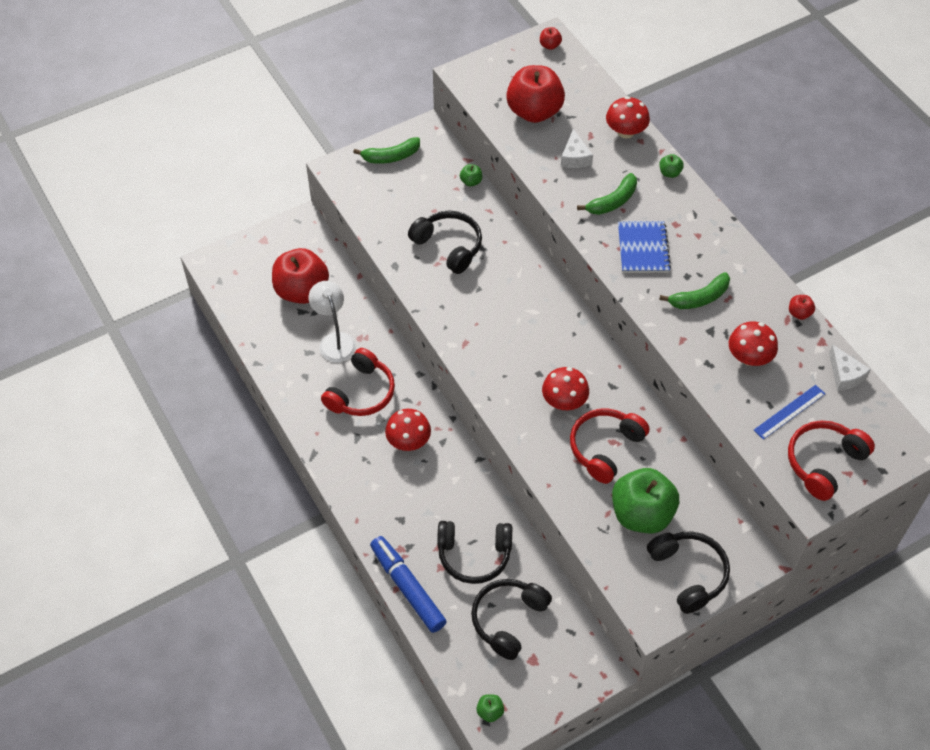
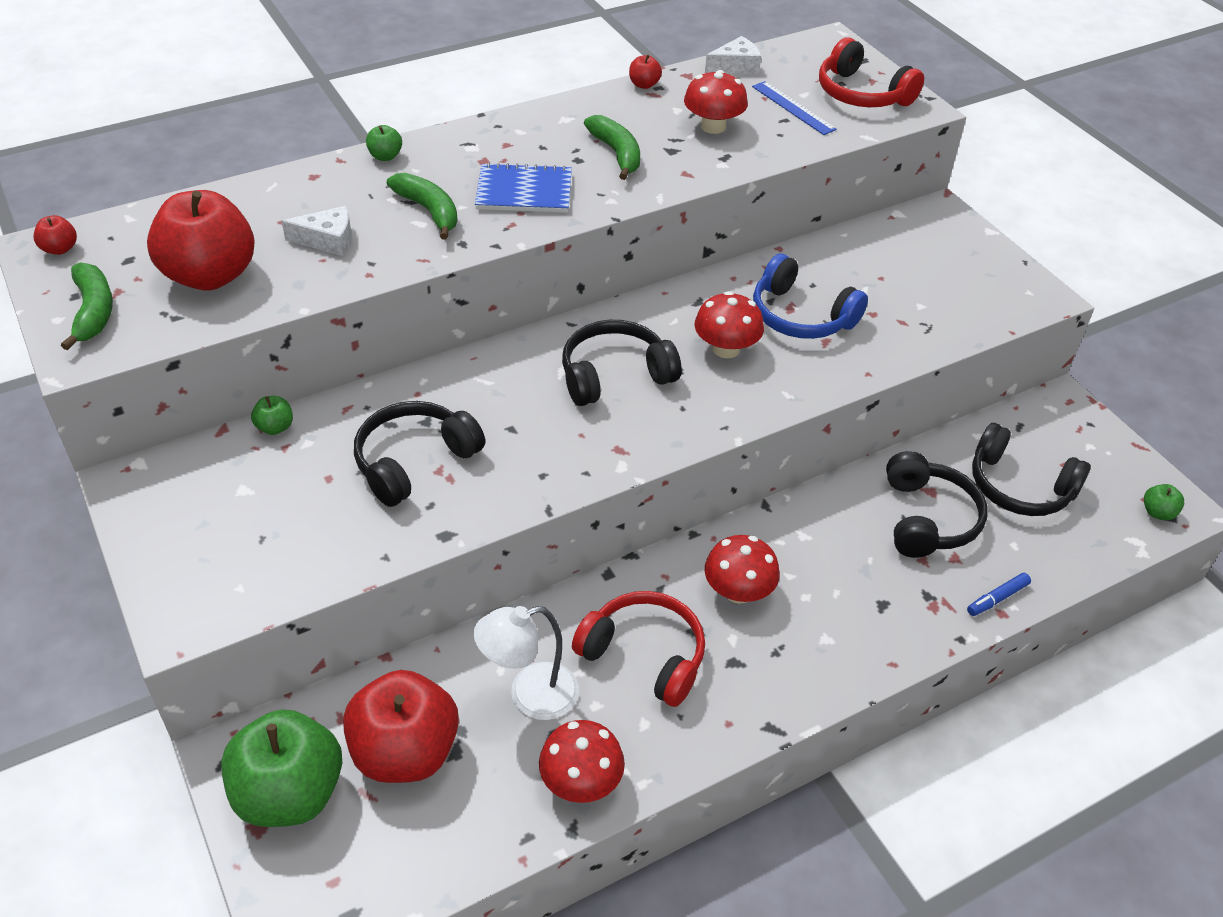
camera: 90 degrees left, 10 degrees down
(391, 156) = (177, 535): green banana -> green banana (93, 311)
(407, 587) = (997, 598): blue marker -> blue marker, size x0.45
(605, 448) = (800, 316): red headphones -> blue headphones
(625, 131) = (290, 188): red mushroom -> red mushroom (581, 781)
(641, 514) = (898, 292): green apple -> green apple (290, 793)
(688, 573) = (973, 262): black headphones -> black headphones (615, 375)

